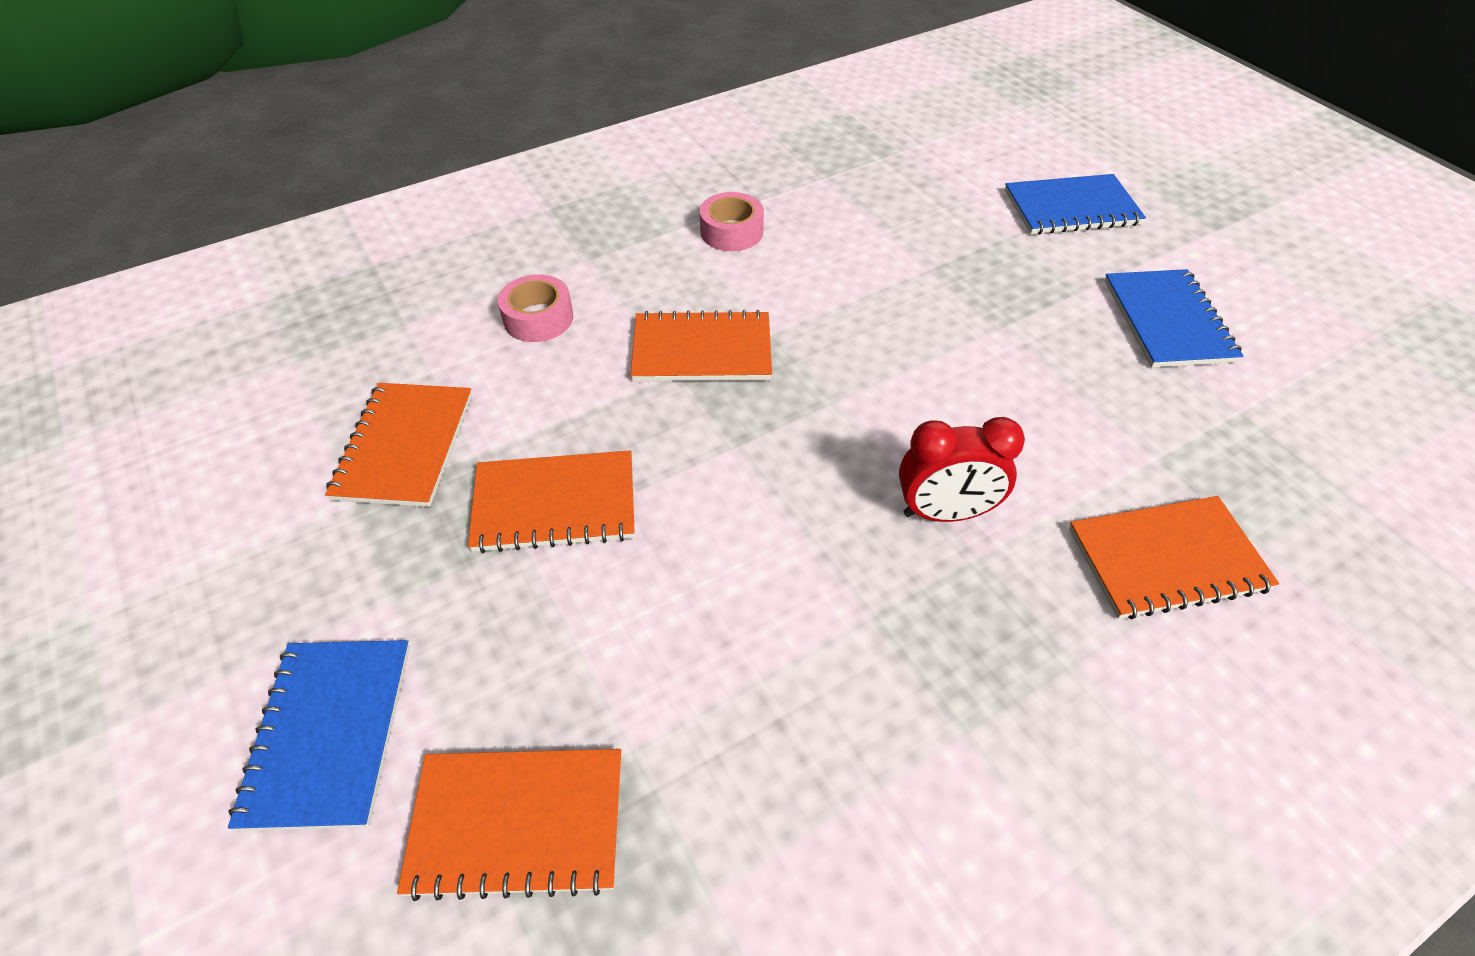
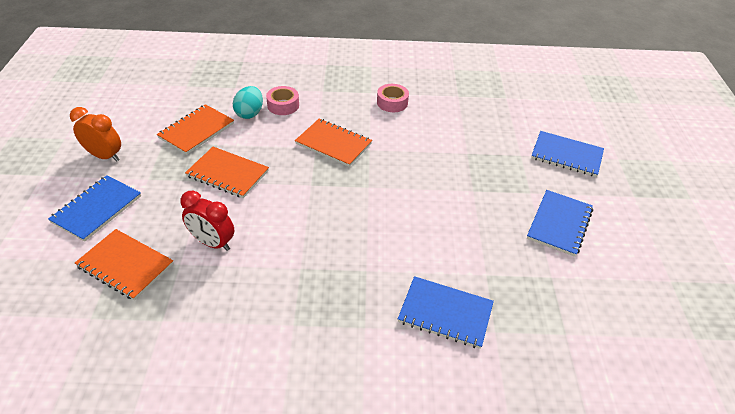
camera: 30 degrees right, 5 degrees down
(236, 602) = (105, 156): none -> orange clock
(486, 362) = (249, 113): none -> turquoise egg
(945, 513) = (369, 248): red clock -> red clock (212, 243)
(1167, 559) = (445, 313): orange notebook -> blue notebook

